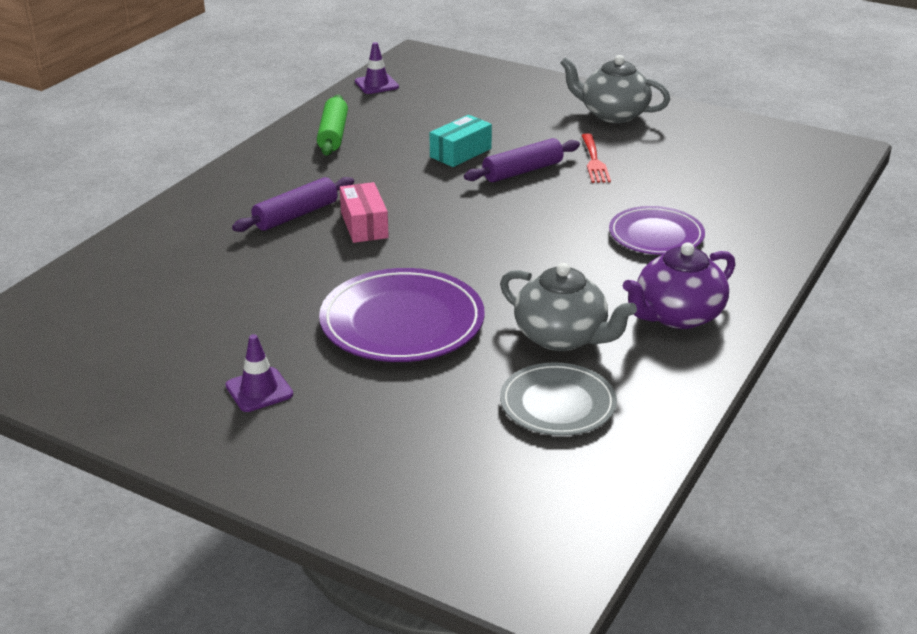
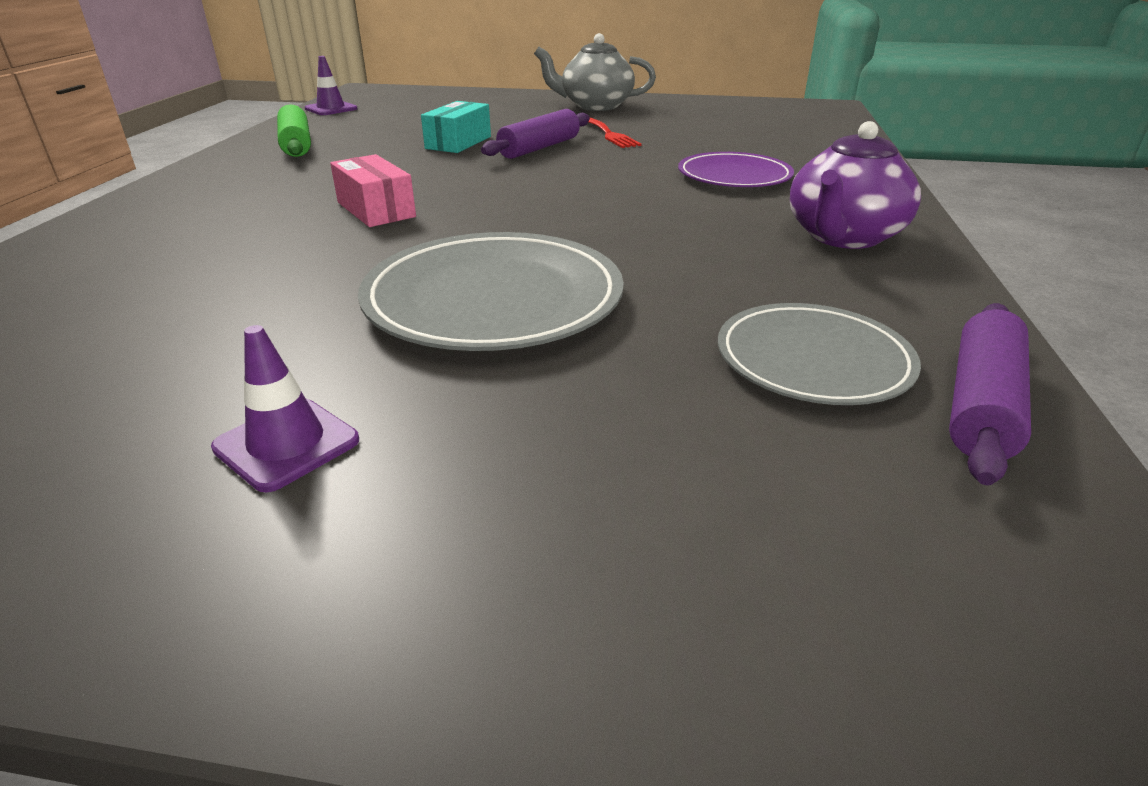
camera: 20 degrees left, 0 degrees up
(296, 215) = (274, 212): purple rolling pin -> purple rolling pin (981, 404)
(402, 322) = (493, 299): purple plate -> grey plate
(562, 337) = (732, 280): grey teapot -> none

